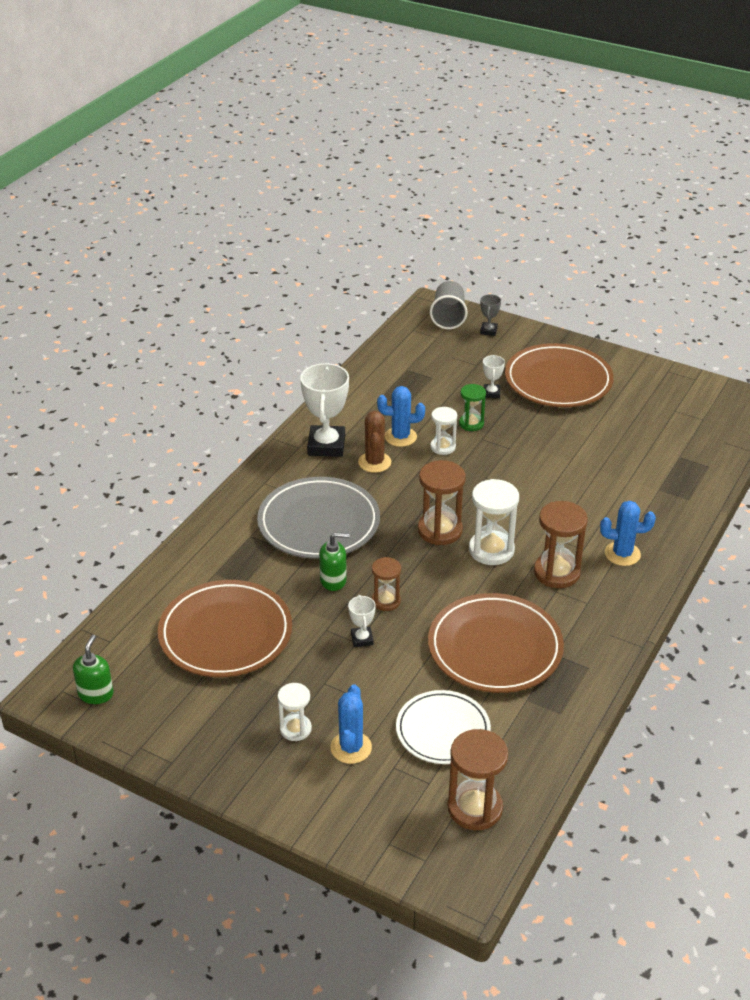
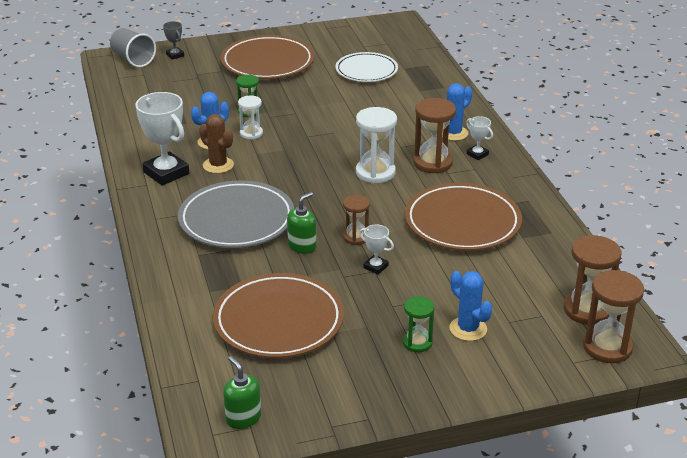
camera: 45 degrees left, 5 degrees down
(295, 729) = (417, 343): white hourglass -> green hourglass
(440, 530) = (326, 180): brown hourglass -> brown hourglass (607, 347)
(443, 730) = (504, 283): white plate -> white plate (366, 70)
(491, 393) = (234, 89): white trophy -> white trophy (477, 154)

